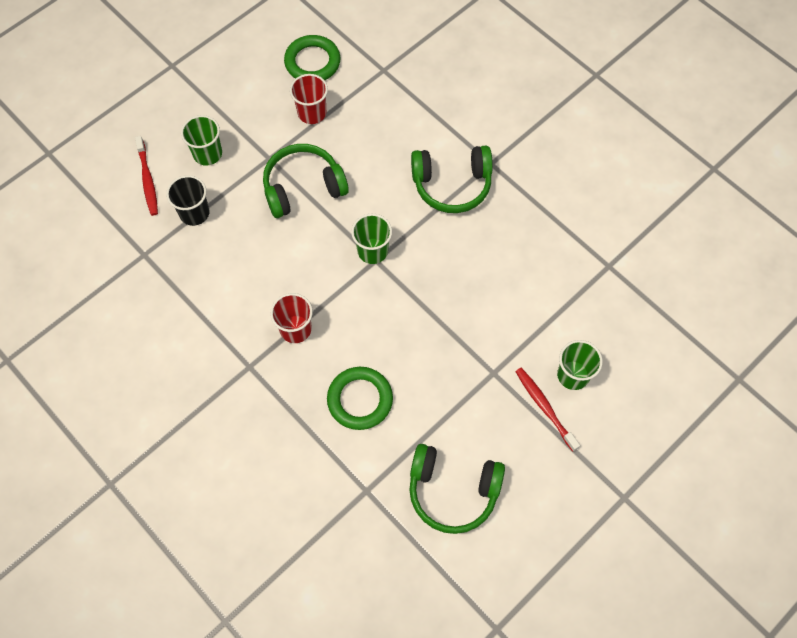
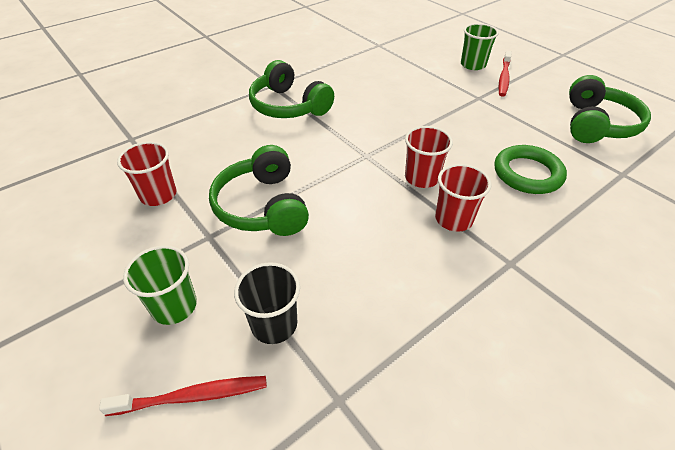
camera: 85 degrees left, 20 degrees down
(312, 62) = (83, 192): green ring -> none
(347, 306) = (421, 178): none -> red cup
(372, 251) = (355, 157): green cup -> none
(452, 185) = (288, 106): green headphones -> green headphones turned 135 degrees clockwise
(544, 407) = (504, 78): red toothbrush -> red toothbrush turned 45 degrees counterclockwise

